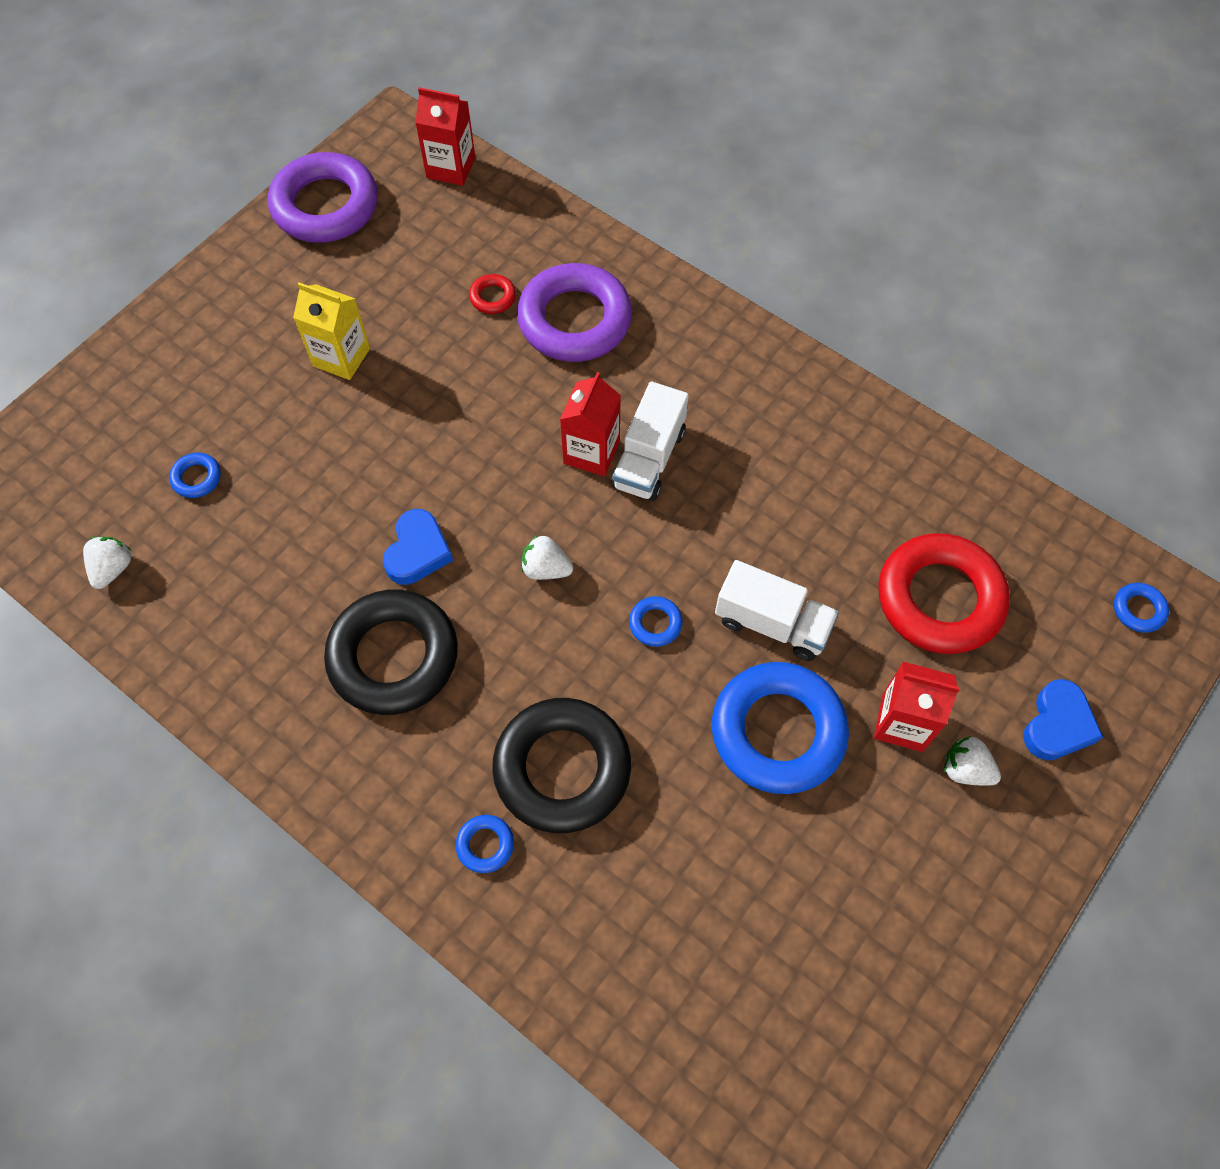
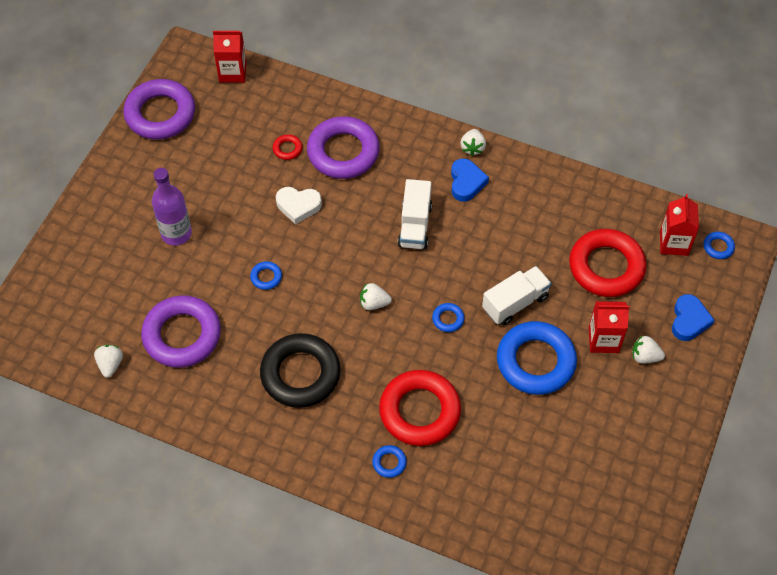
camera: 15 degrees left, 5 degrees down
(197, 478) = (142, 300): blue ring -> blue ring (266, 277)
(236, 548) = (182, 335): none -> purple ring
(284, 388) = (176, 233): none -> purple bottle
(341, 357) = (205, 206): yellow carton -> none
(417, 551) = (294, 311): blue heart -> blue heart (466, 182)
(480, 387) = (298, 206): none -> white heart
(562, 768) = (419, 411): black ring -> red ring
(591, 452) = (379, 229): red carton -> red carton (674, 243)
(772, 623) = (515, 303): white truck -> white truck turned 45 degrees counterclockwise
(776, 357) = (472, 148): none -> white strawberry

